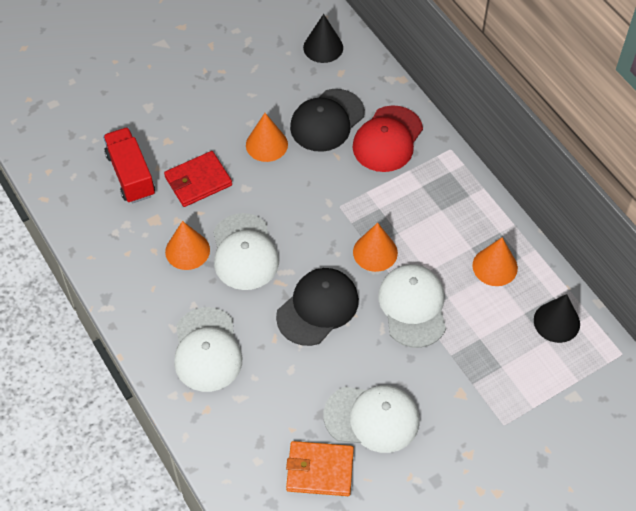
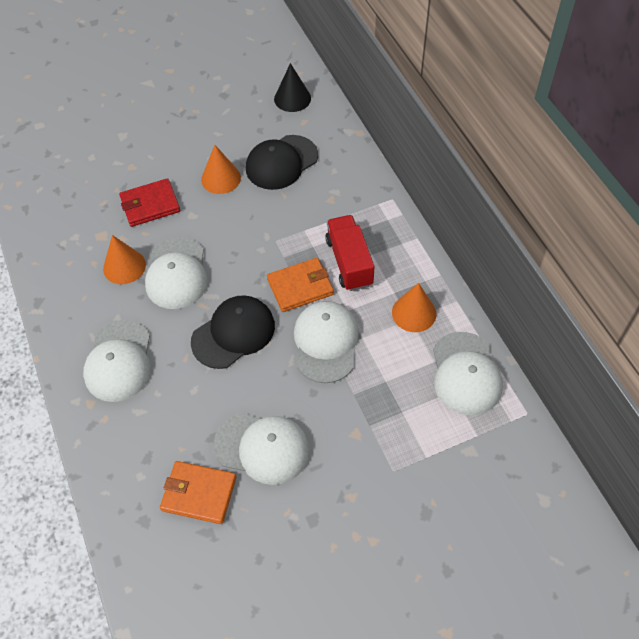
camera: 10 degrees right, 0 degrees up
(131, 175) = (90, 193): red truck -> red truck (349, 262)
(375, 252) = (300, 287): orange cone -> orange wallet
(387, 139) = (334, 184): red cap -> none
(556, 322) = (465, 374): black cone -> white cap

